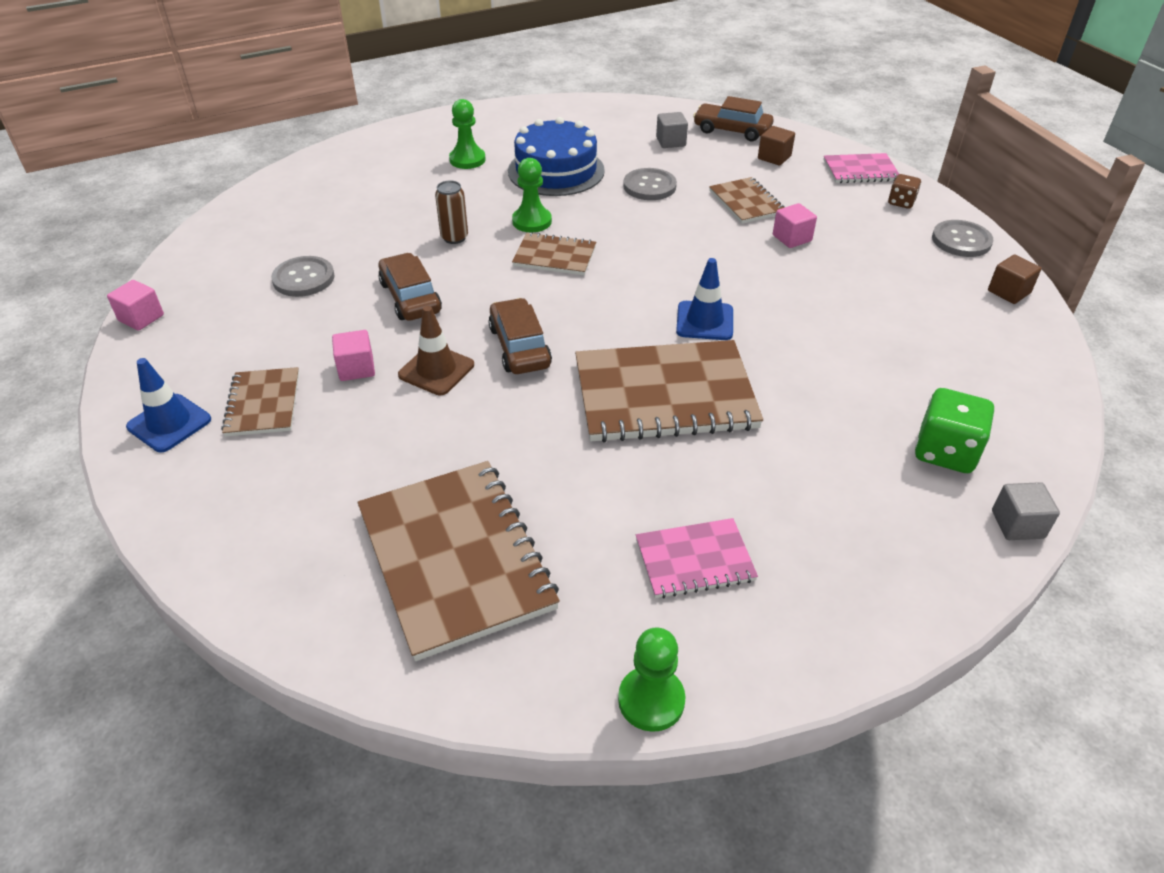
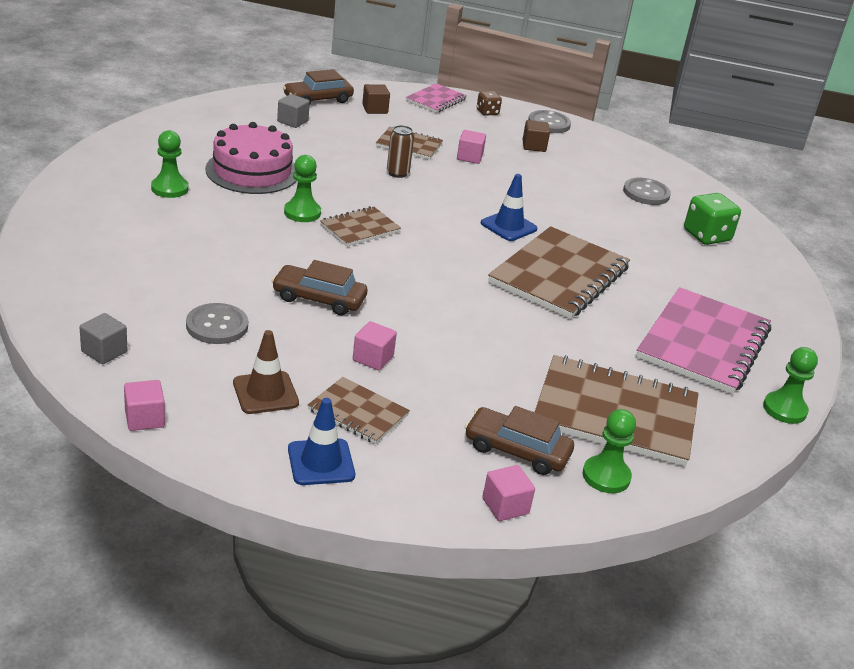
camera: 55 degrees left, 10 degrees down
(209, 560) = (505, 506): none -> pink cube
(332, 606) = (606, 476): none -> green pawn
(436, 370) = (422, 331): brown traffic cone -> brown traffic cone (265, 393)
(454, 237) = (271, 247): brown can -> brown can (397, 173)
(520, 347) = (442, 292): brown car -> brown car (516, 450)
(556, 171) = (252, 171): blue cake -> pink cake
(649, 186) = (334, 157): grey button -> grey button (646, 193)
(694, 560) = (703, 343): pink notebook -> pink notebook, size x1.91
(1009, 292) = (610, 143): brown cube -> brown cube (534, 146)
(1017, 524) = (775, 252): grey cube -> grey cube (104, 351)

